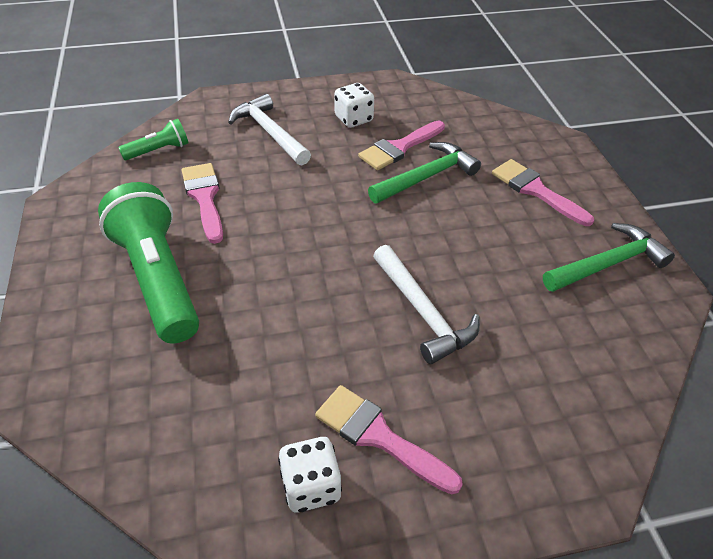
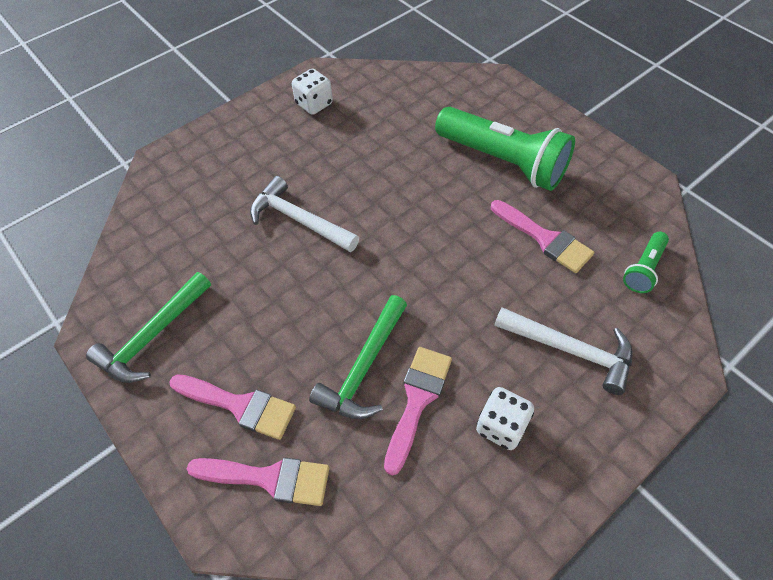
camera: 155 degrees right, 10 degrees up
(378, 436) = (290, 137): pink brush -> pink brush (269, 478)

